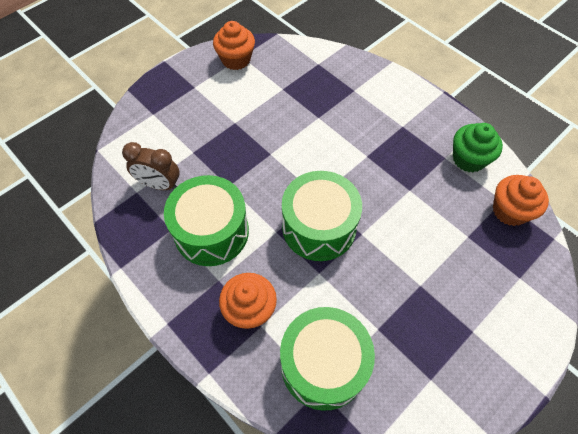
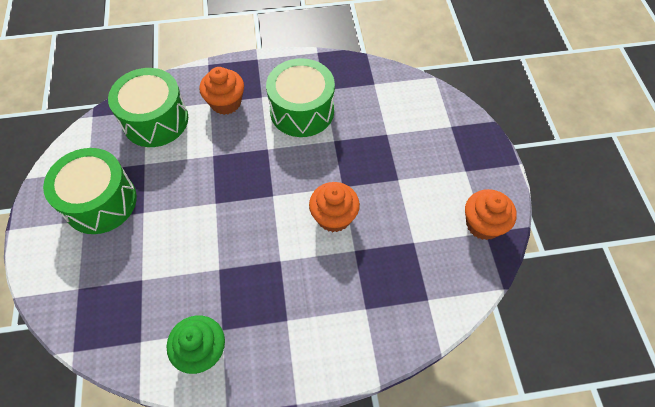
camera: 125 degrees right, 0 degrees up
(159, 185) = (370, 99): brown clock -> none
(319, 227) = (246, 178): green drum -> green drum (100, 202)
(510, 211) = (127, 337): orange cupcake -> orange cupcake (334, 217)

